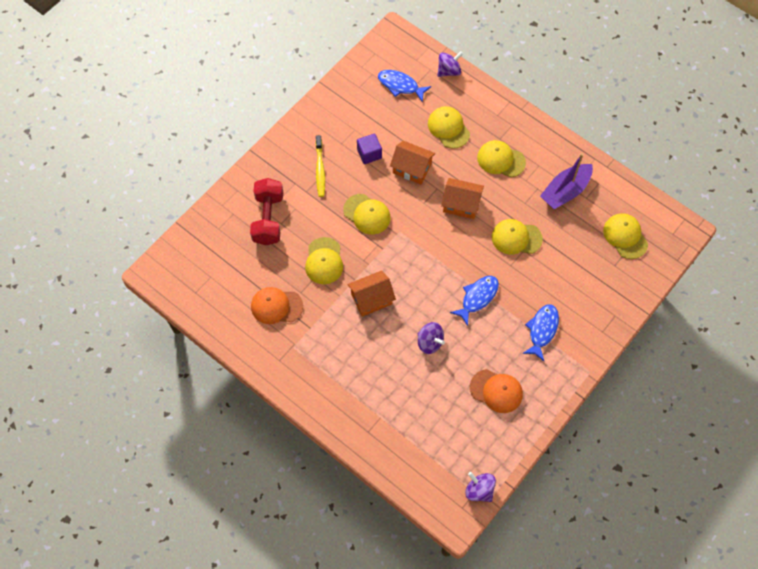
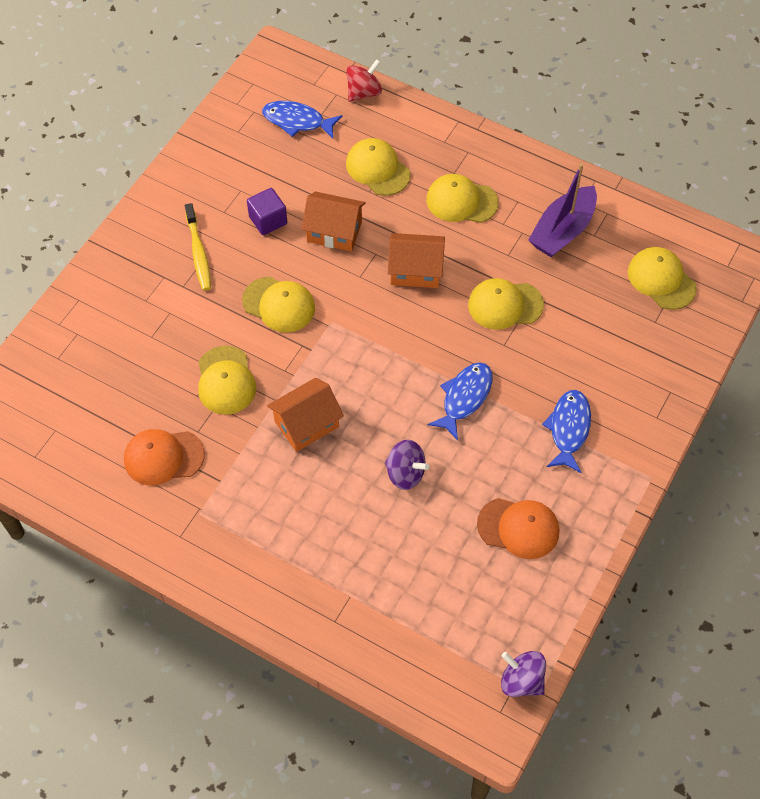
camera: 10 degrees left, 5 degrees down
(268, 219) = (131, 333): red dumbbell -> none
(449, 71) = (364, 92): purple spinning top -> red spinning top

